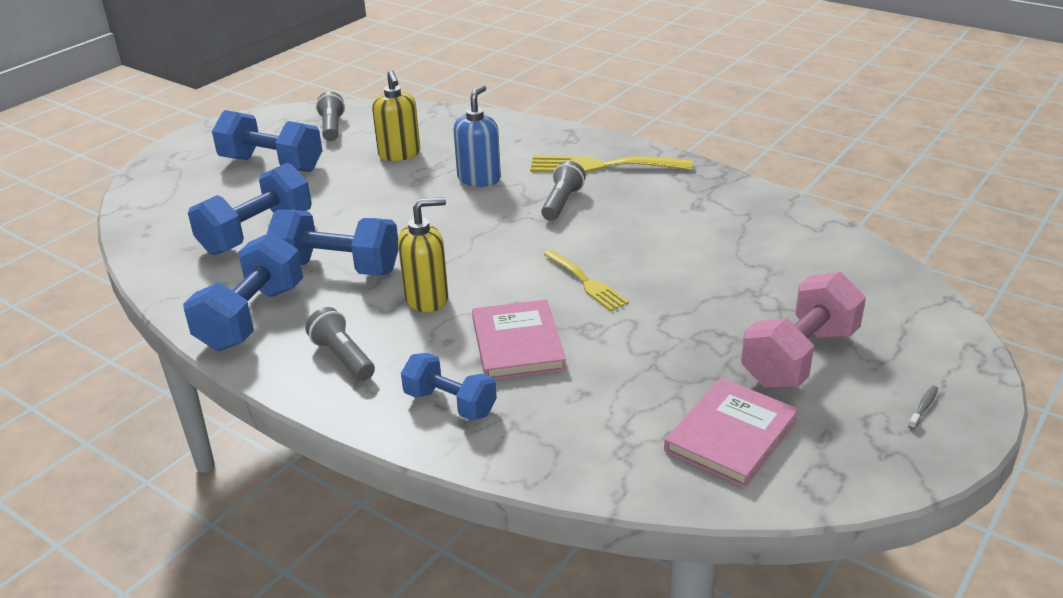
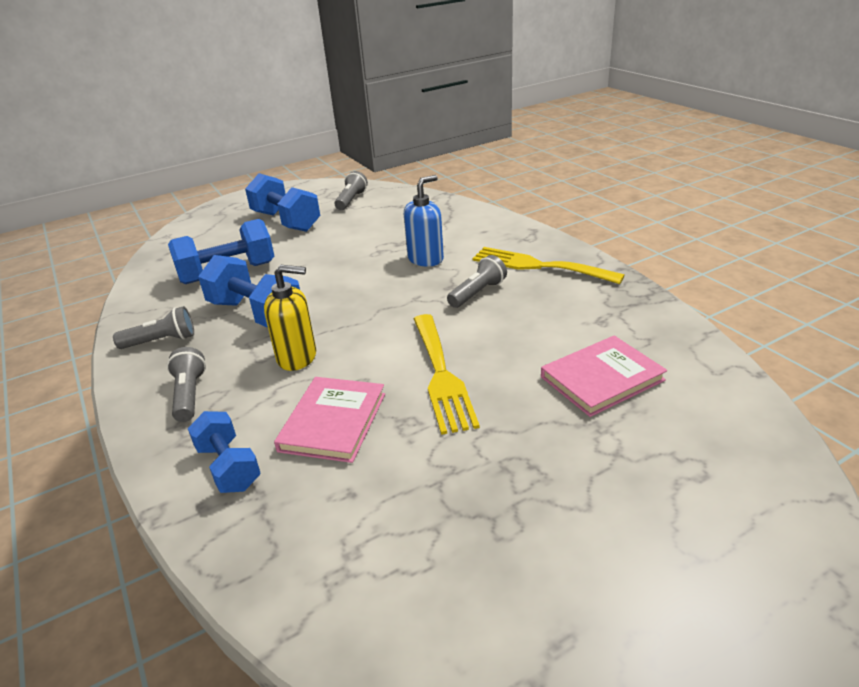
camera: 25 degrees right, 0 degrees up
(251, 317) = (161, 341): blue dumbbell -> grey flashlight
(399, 154) = (381, 228): yellow soap dispenser -> none
(587, 282) = (441, 375): yellow fork -> yellow fork, size x1.60
(731, 435) = (457, 600): pink book -> pink book (602, 378)
(799, 358) = (600, 522): pink dumbbell -> none
(923, 407) = (719, 646): grey toothbrush -> none

